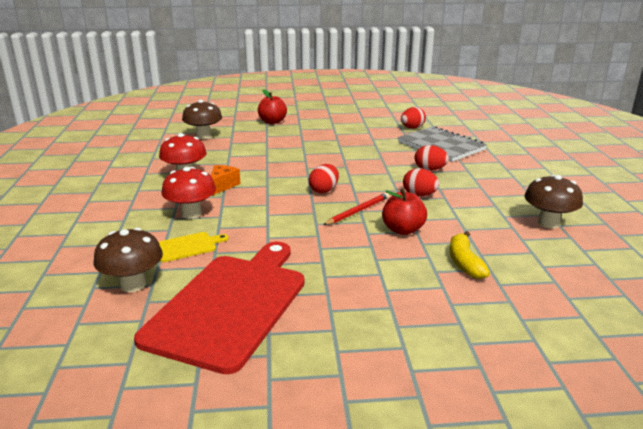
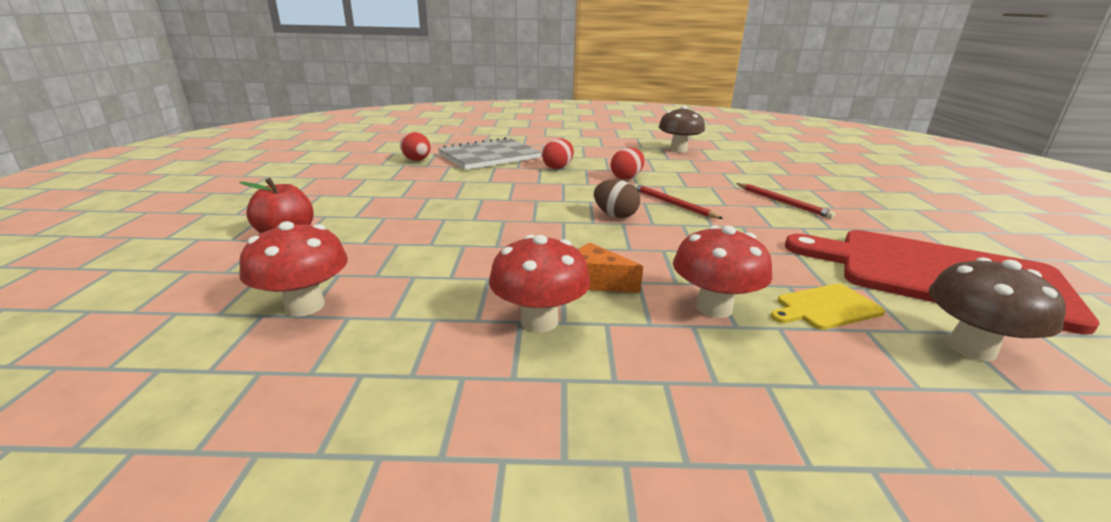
camera: 85 degrees left, 0 degrees up
(187, 247) = (826, 307): yellow cutting board -> yellow cutting board turned 90 degrees counterclockwise
(204, 136) = (305, 306): brown mushroom -> red mushroom
(324, 190) = (615, 215): red egg -> brown egg
(386, 262) = (783, 202): none -> red pencil
(403, 230) = (711, 191): red apple -> none
(464, 262) = (763, 179): yellow banana -> none

